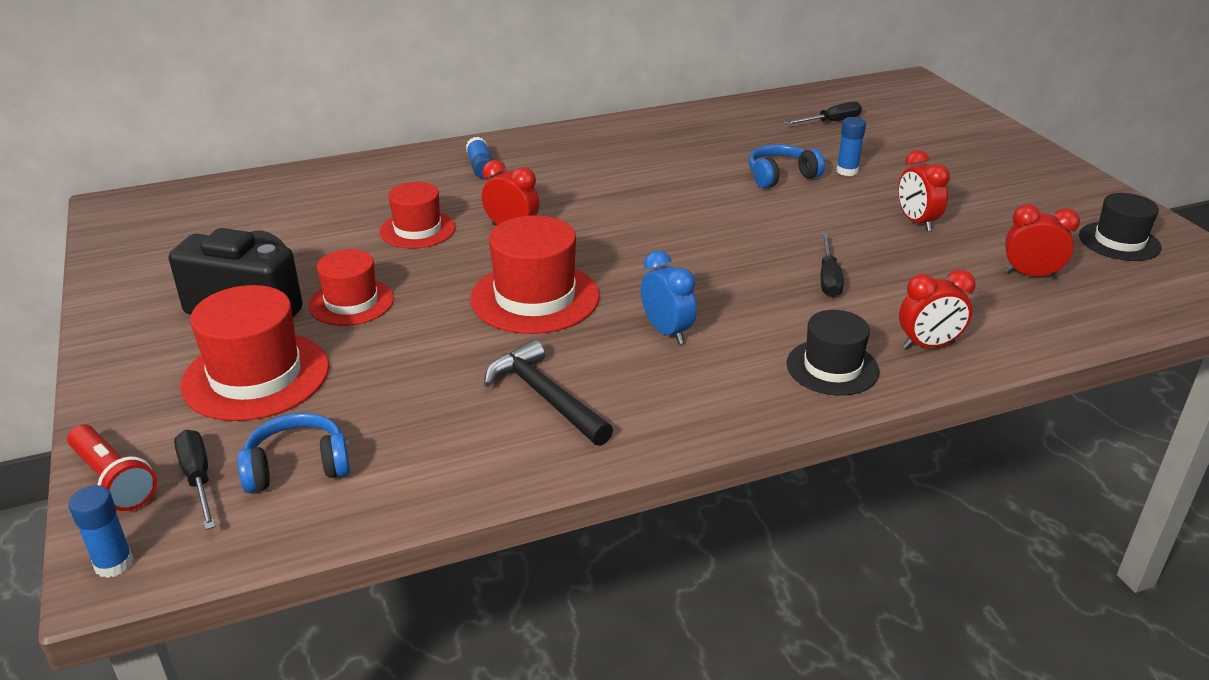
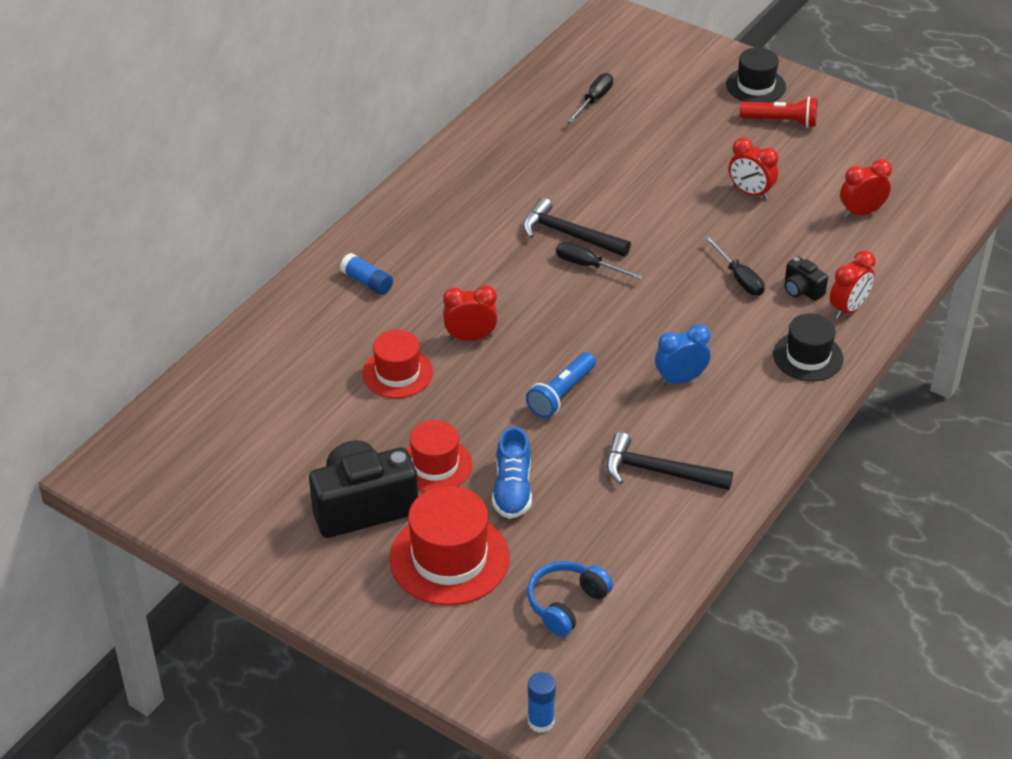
camera: 35 degrees left, 10 degrees up
(114, 480) = (462, 677): red flashlight -> red flashlight (781, 121)
(198, 478) = (515, 646): black screwdriver -> black screwdriver (588, 265)
(388, 349) = (512, 489): none -> blue shoe
(535, 297) = (561, 394): red hat -> blue flashlight
(666, 332) = (680, 379): blue clock -> blue clock turned 45 degrees counterclockwise
(695, 194) = (569, 235): none -> black hammer
(781, 176) = (614, 184): blue headphones -> none
(847, 171) = (656, 156): blue glue stick -> none
(889, 311) = (802, 290): none -> black camera
(1119, 241) = (892, 152): black hat -> black hat (755, 86)

